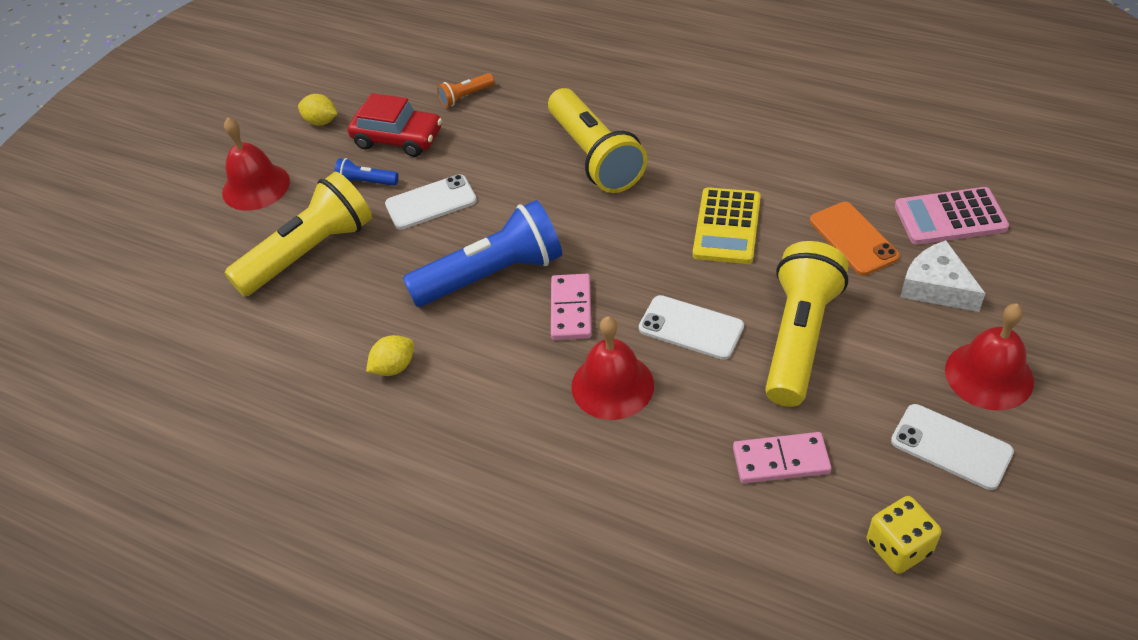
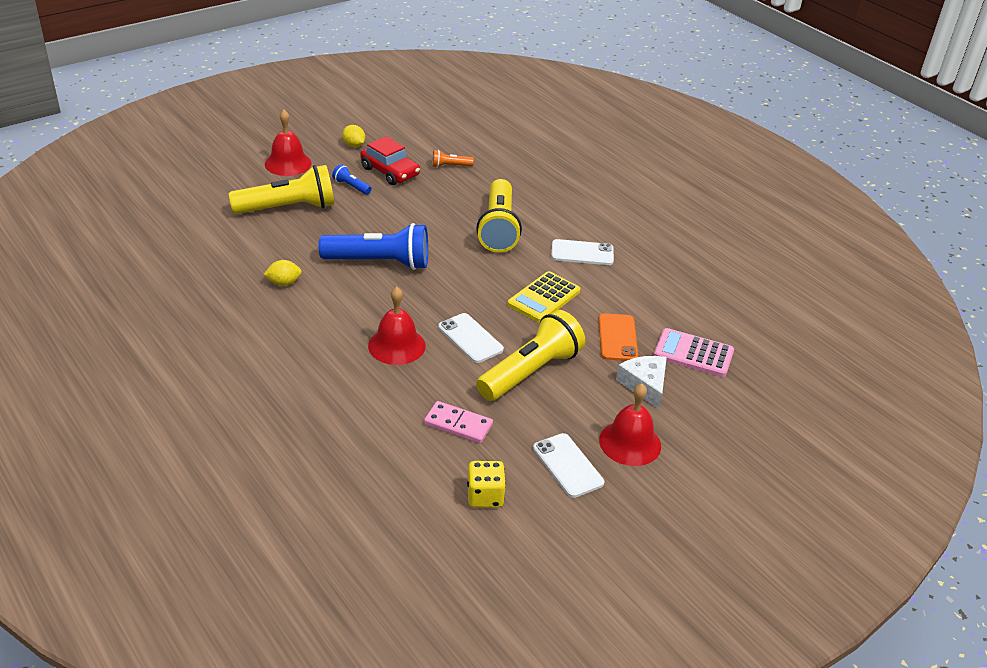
camera: 20 degrees right, 10 degrees down
(431, 202) = (379, 212): white phone -> white phone (582, 253)
(571, 309) = (409, 299): pink domino -> none

